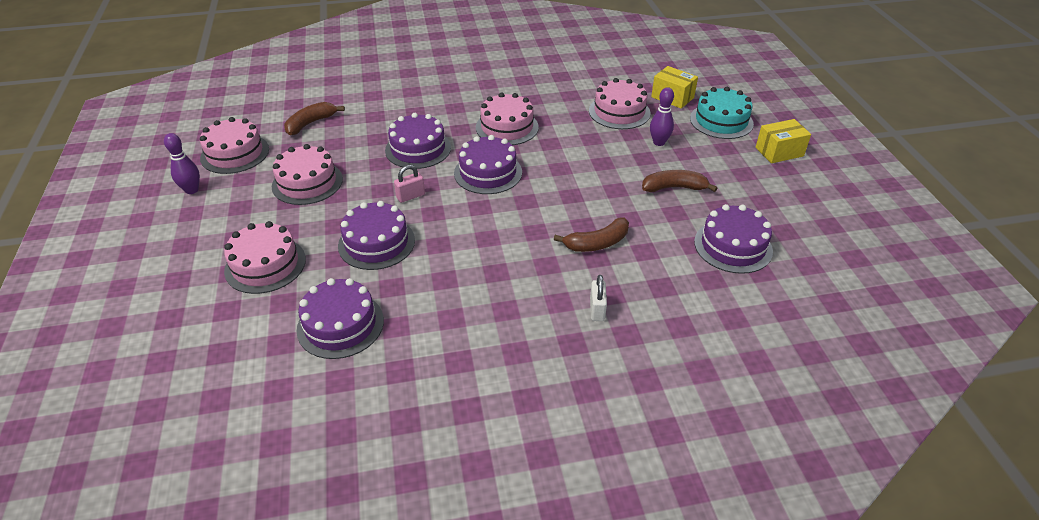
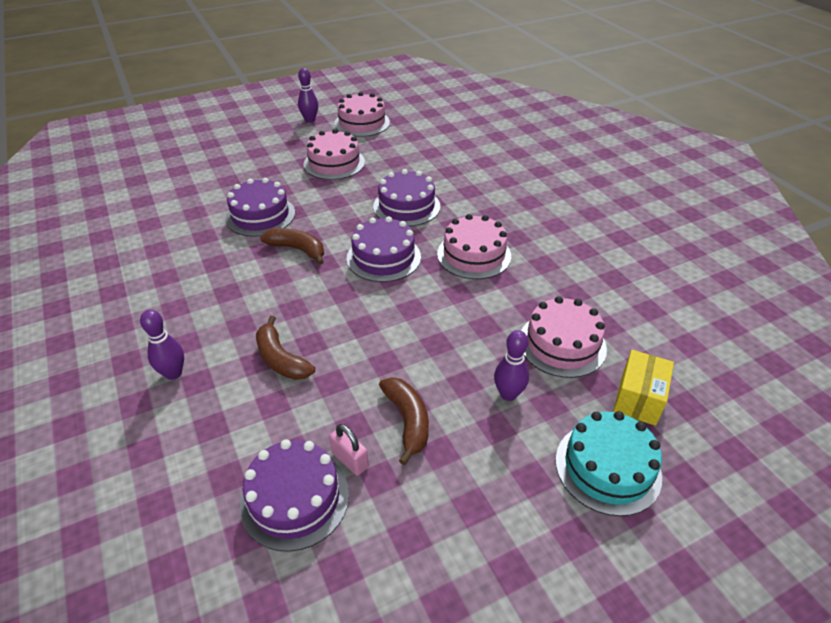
camera: 75 degrees right, 0 degrees up
(265, 265) = (227, 172): pink cake -> none
(310, 123) = (420, 143): brown banana -> brown banana (297, 249)
(340, 325) = (160, 222): purple cake -> none
(410, 196) = (330, 218): pink padlock -> pink padlock (350, 460)
(597, 309) = (173, 373): white padlock -> purple bowling pin
(779, 152) = (557, 560): yellow box -> none

